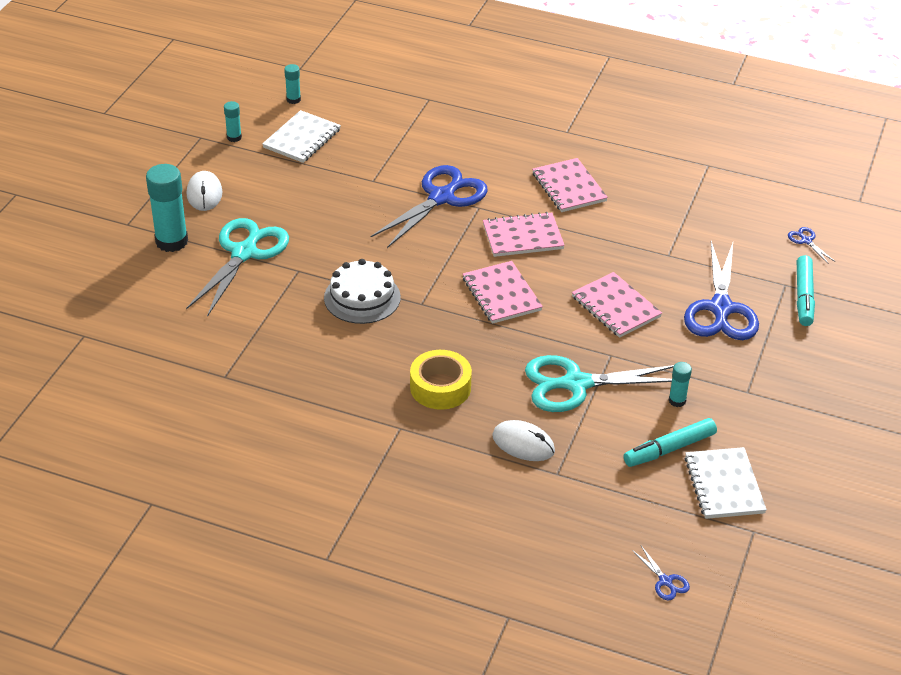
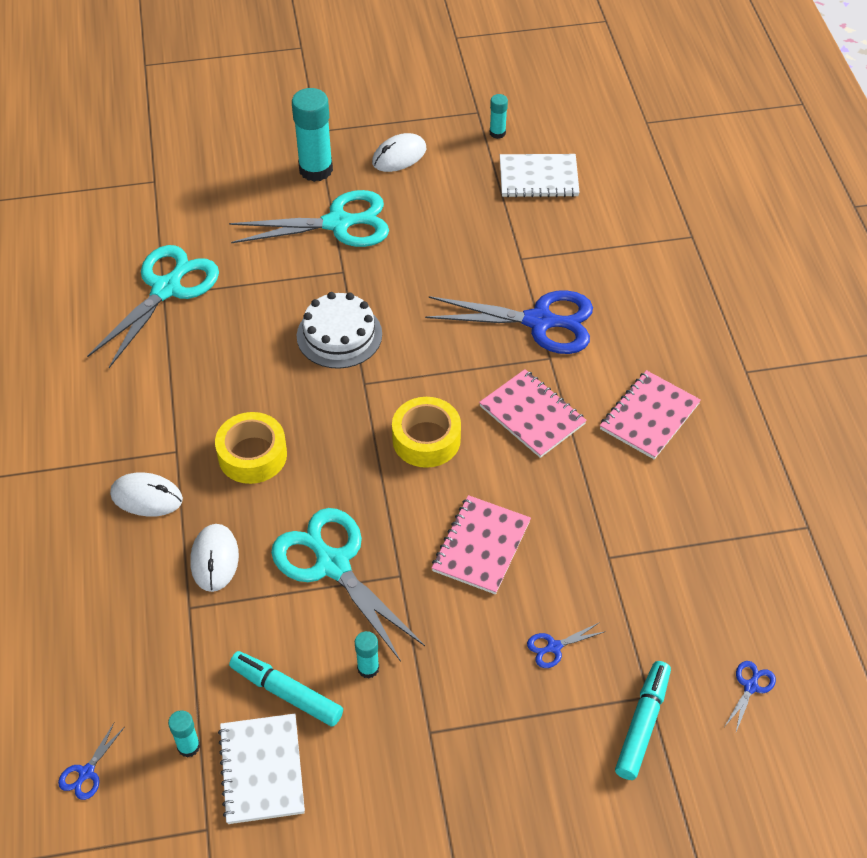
camera: 60 degrees right, 10 degrees up
(220, 372) = (166, 289): none -> turquoise scissors
(293, 100) = (593, 142): turquoise glue stick -> turquoise glue stick (188, 746)
(432, 460) = (146, 497): none -> white mouse
(501, 294) = (426, 439): pink notebook -> yellow tape
(720, 308) = (554, 647): blue scissors -> blue scissors, size x0.41
(724, 485) = (262, 770): white notebook -> white notebook turned 60 degrees counterclockwise
(804, 296) = (642, 725): turquoise marker -> turquoise marker turned 135 degrees clockwise

